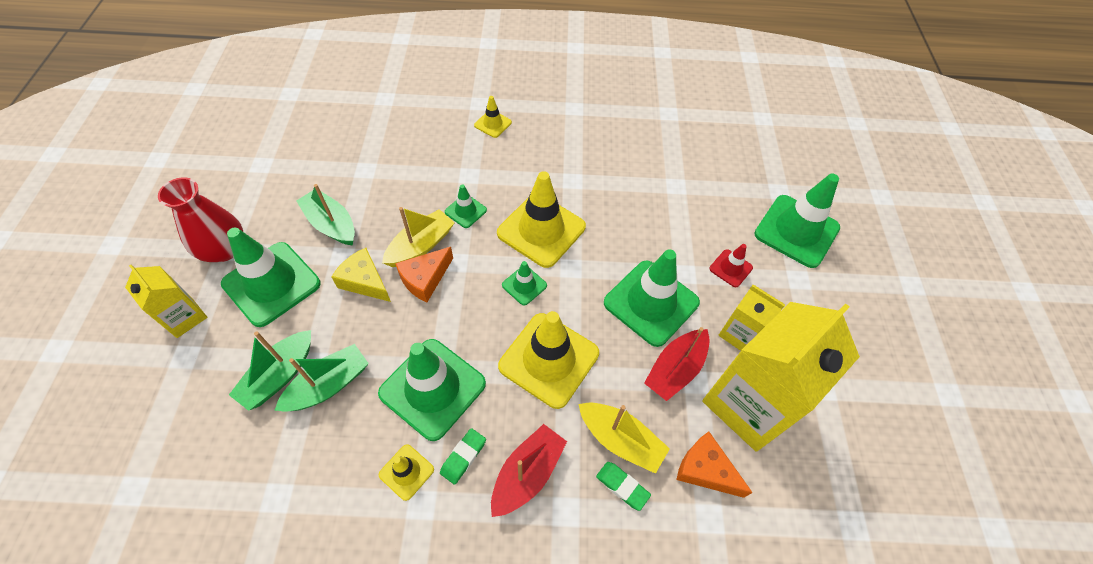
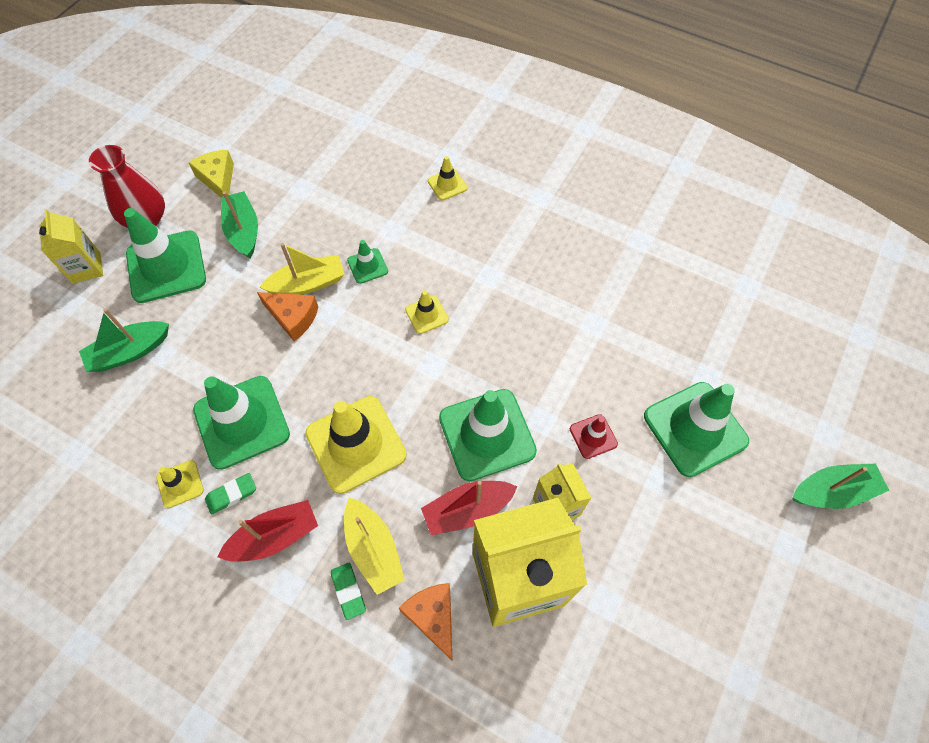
camera: 30 degrees right, 5 degrees up
(329, 385) = (162, 379): green boat -> green boat (832, 491)
(365, 281) = (241, 297): yellow cheese -> yellow cheese (218, 179)
(425, 279) = (293, 318): orange cheese -> orange cheese turned 135 degrees counterclockwise
(524, 285) = (377, 363): green traffic cone -> none
(541, 230) = (426, 315): yellow traffic cone -> yellow traffic cone, size x0.48

